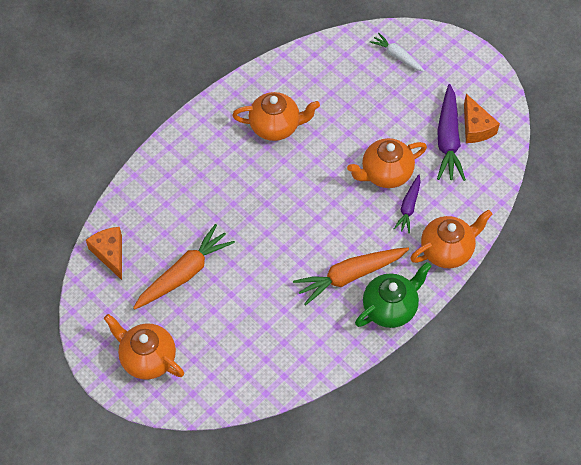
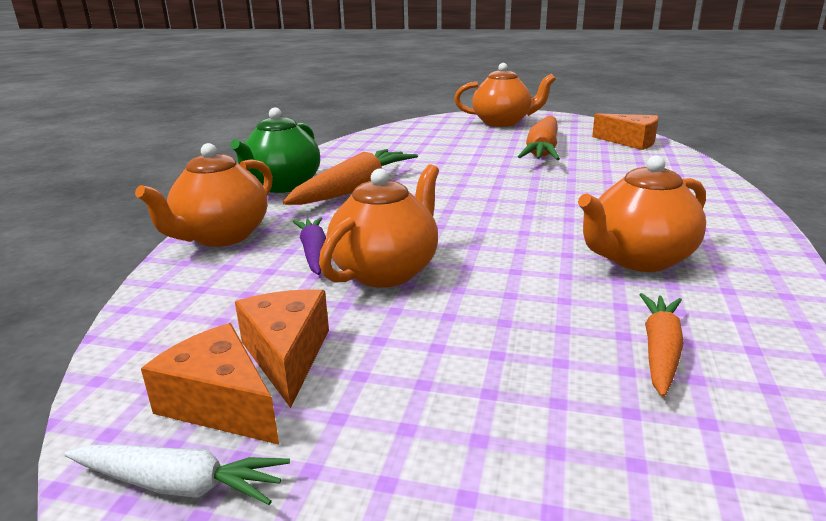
camera: 150 degrees right, 35 degrees down
(328, 80) = (660, 351): none -> orange carrot
(397, 56) = (576, 486): white carrot -> white carrot (179, 485)
(448, 140) = (287, 355): purple carrot -> orange cheese

